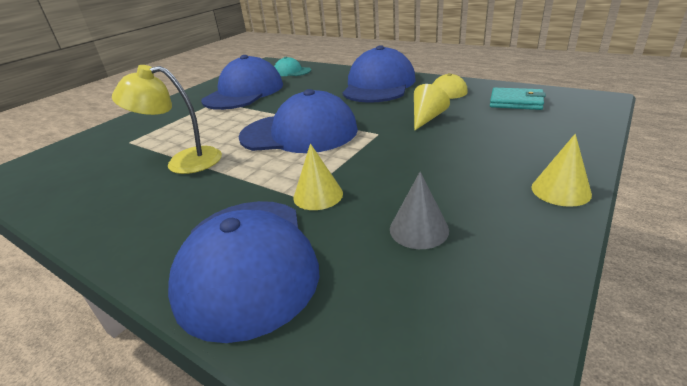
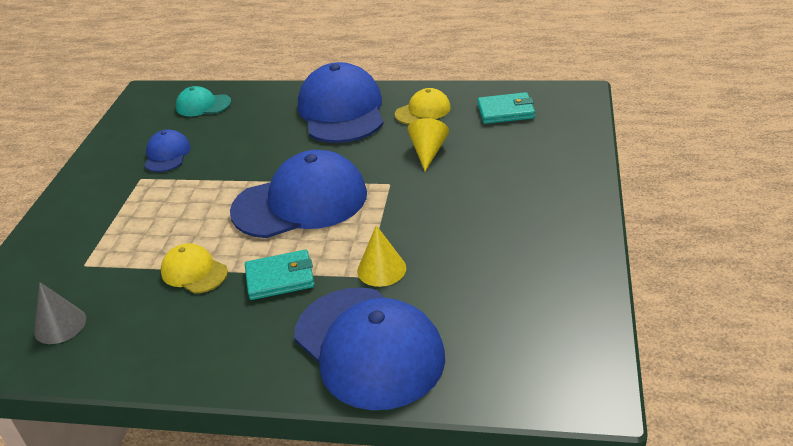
camera: 25 degrees left, 5 degrees up
(183, 162) = (194, 272): yellow lamp -> yellow cap
(234, 181) = (280, 278): none -> turquoise wallet
(244, 92) = (167, 154): blue cap -> blue cap, size x0.49
(419, 229) = (491, 276): grey cone -> grey cone (60, 325)
(560, 190) = (582, 209): yellow cone -> none

